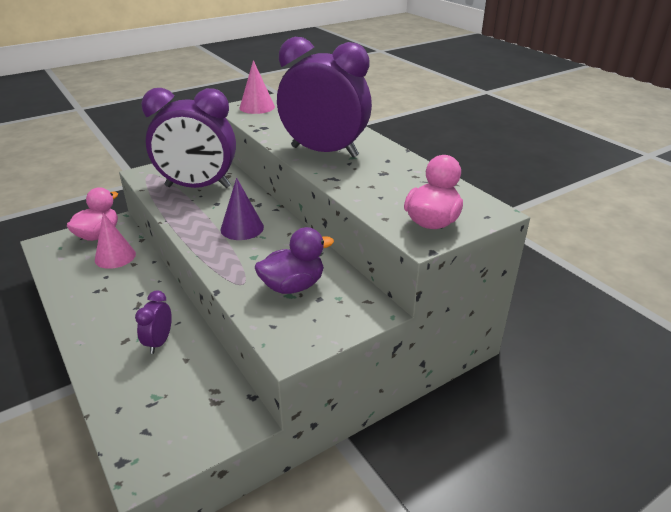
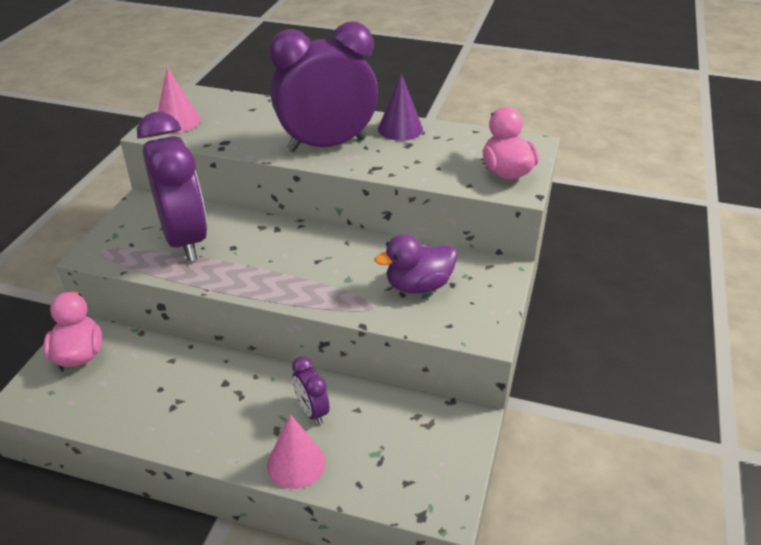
camera: 40 degrees left, 5 degrees up
(115, 256) = (138, 364): pink cone -> pink cone (296, 463)
(198, 187) = (185, 239): purple clock -> purple clock turned 75 degrees counterclockwise
(242, 228) = (297, 259): purple cone -> purple cone (400, 129)
(293, 286) = (418, 285): purple duck -> purple duck turned 135 degrees counterclockwise

